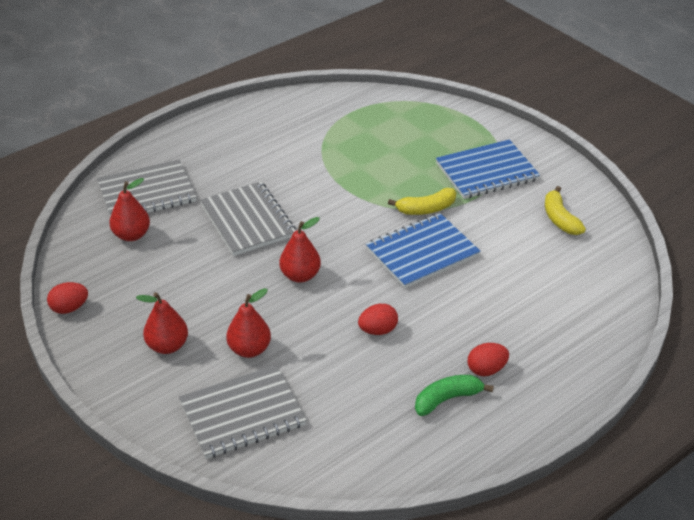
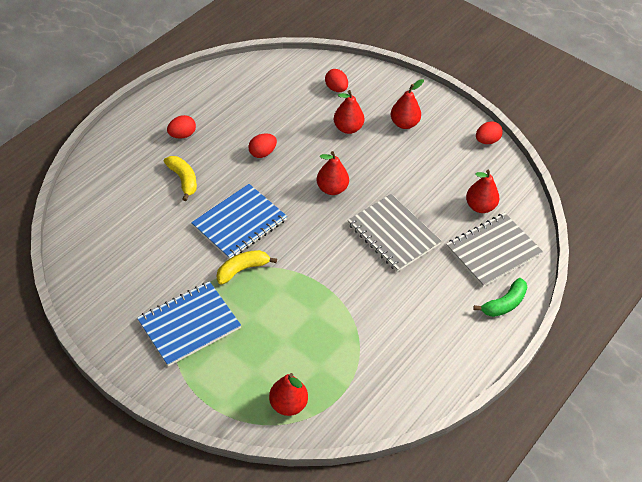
camera: 165 degrees right, 10 degrees up
(242, 414) = (336, 88): grey notebook -> red egg
(401, 110) = (288, 404): none -> red pear
(447, 399) = (207, 113): green banana -> green banana (504, 304)
(560, 219) = (120, 276): yellow banana -> yellow banana (183, 180)

